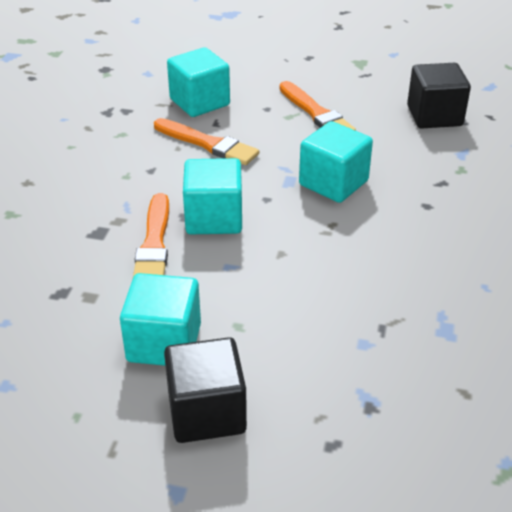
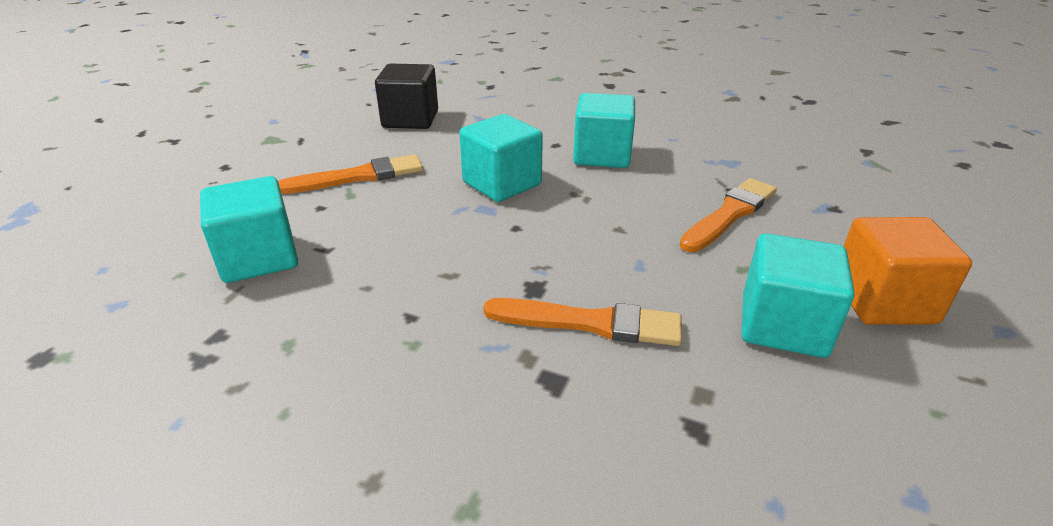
camera: 80 degrees left, 5 degrees down
(206, 412) = (883, 301): black cube -> orange cube
(207, 144) = (373, 259): orange brush -> orange brush (729, 214)
(214, 218) = (544, 268): turquoise cube -> turquoise cube (602, 155)

